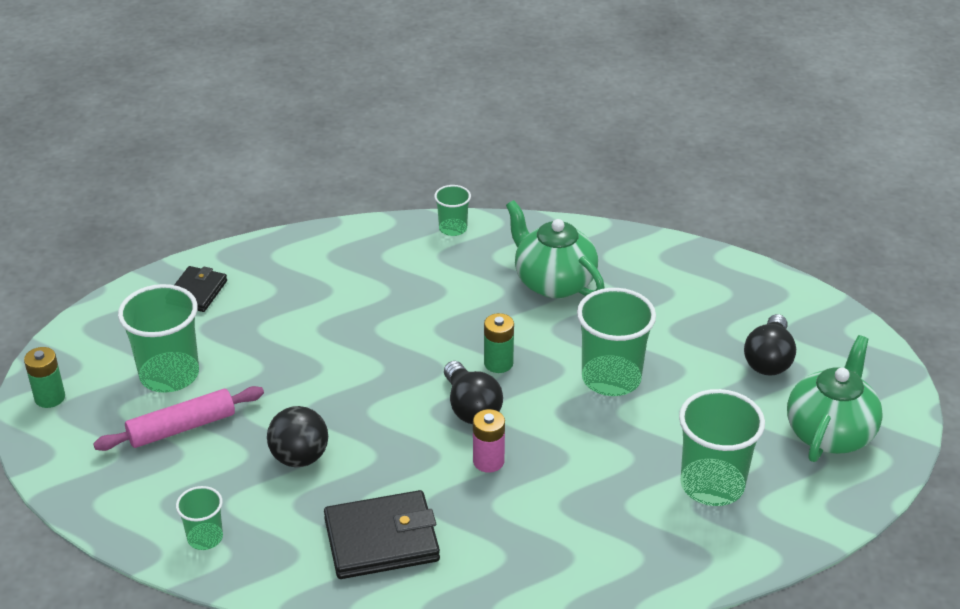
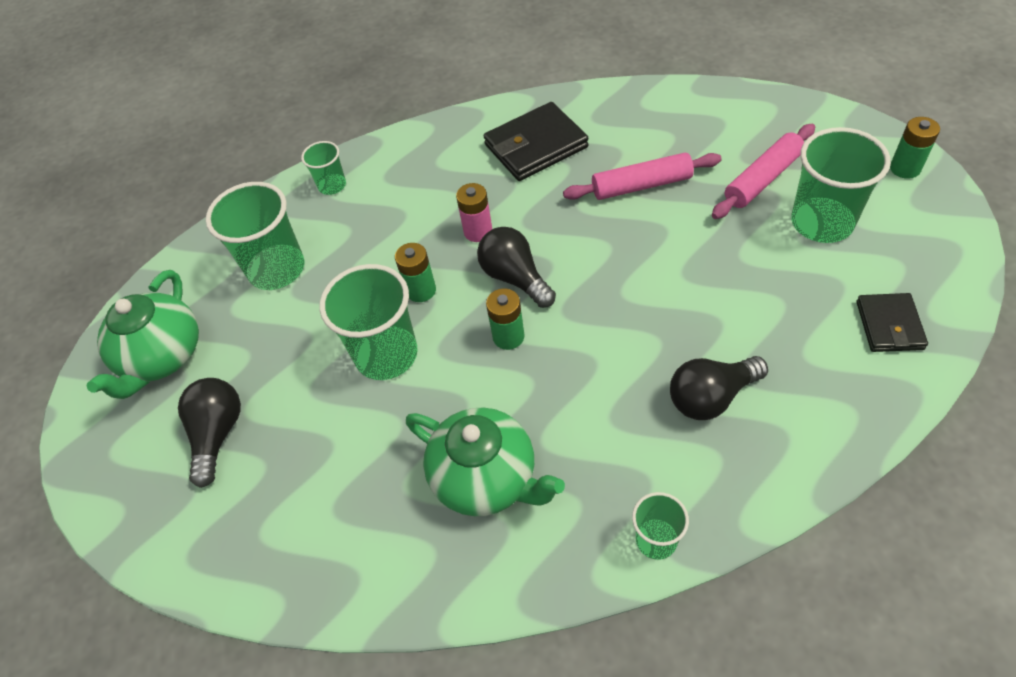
camera: 170 degrees right, 15 degrees up
(205, 538) = (669, 108): green cup -> green cup (332, 185)
(299, 457) = (641, 185): black ball -> pink rolling pin
(363, 285) = (711, 397): none -> black light bulb
(565, 422) = (421, 290): none -> green battery

